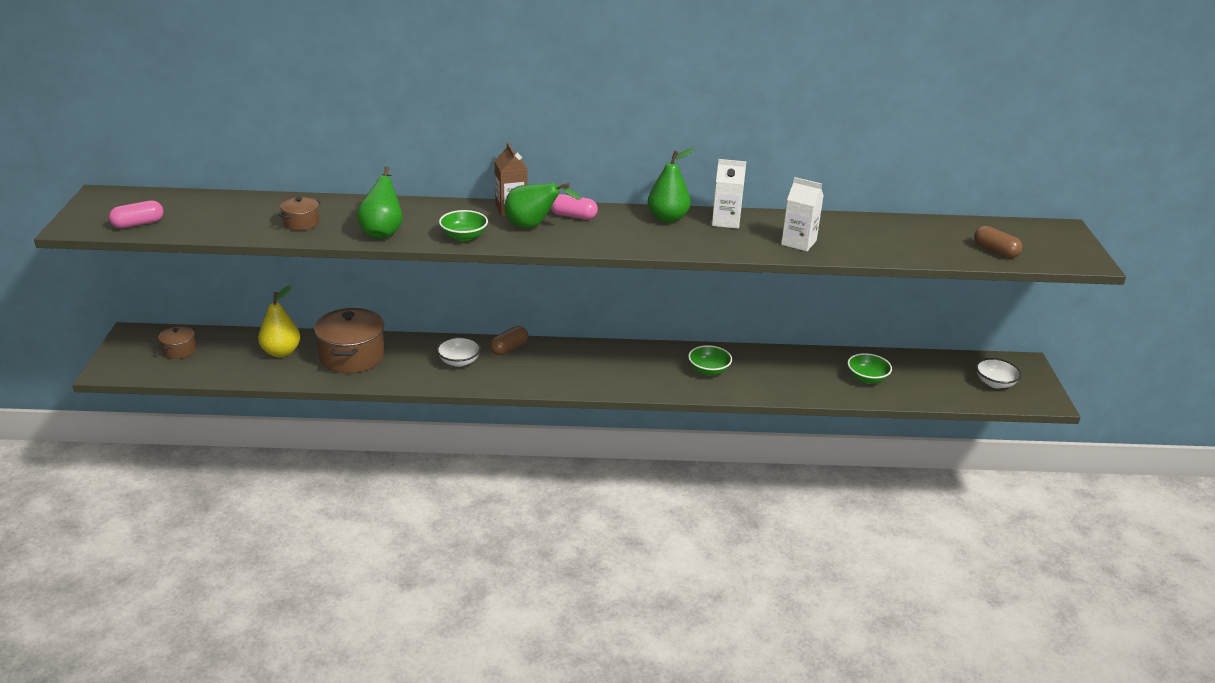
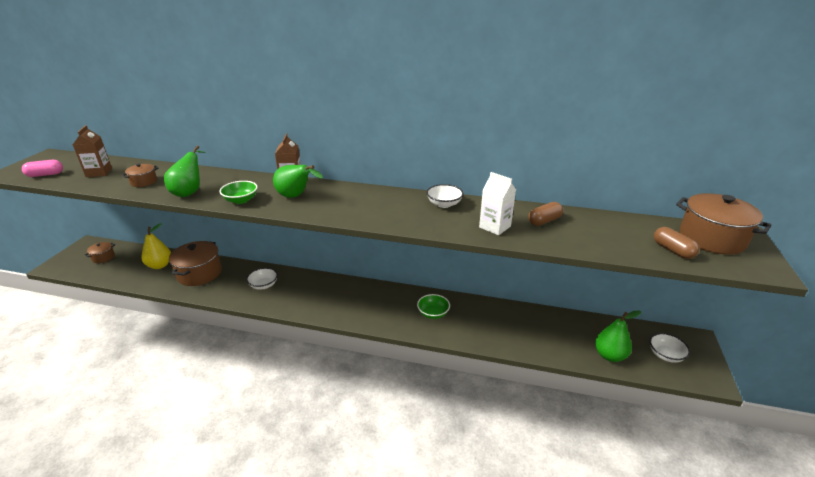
camera: 15 degrees right, 0 degrees up
(217, 215) = (99, 172): none -> brown carton
(509, 348) = (302, 279): brown capsule -> brown capsule (544, 221)
(573, 216) = (331, 191): pink capsule -> none
(667, 218) = (400, 198): green pear -> green pear (609, 355)
(726, 221) = (444, 204): white carton -> white bowl
(867, 378) = (555, 336): green bowl -> none
(1032, 236) = (711, 238): none -> brown pot

